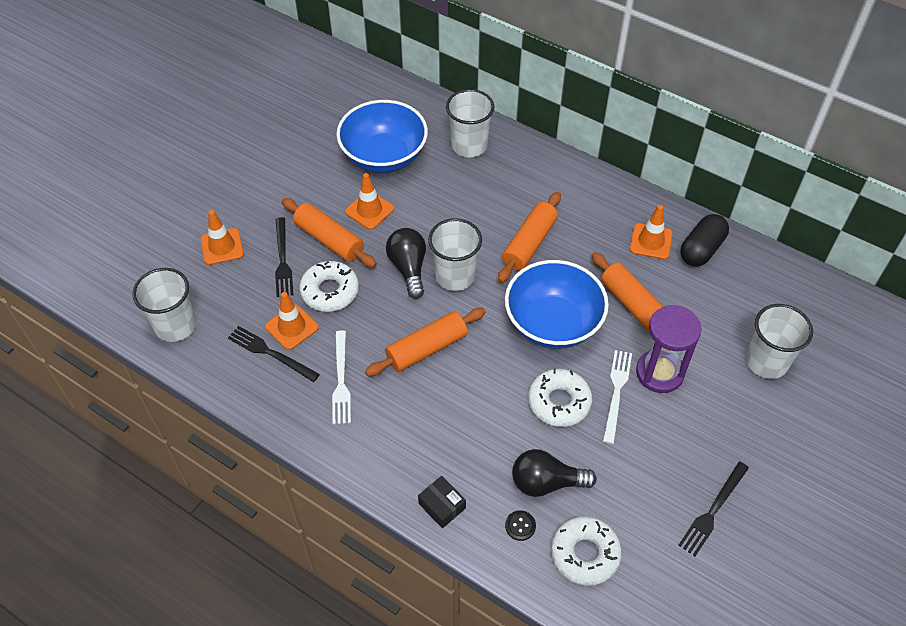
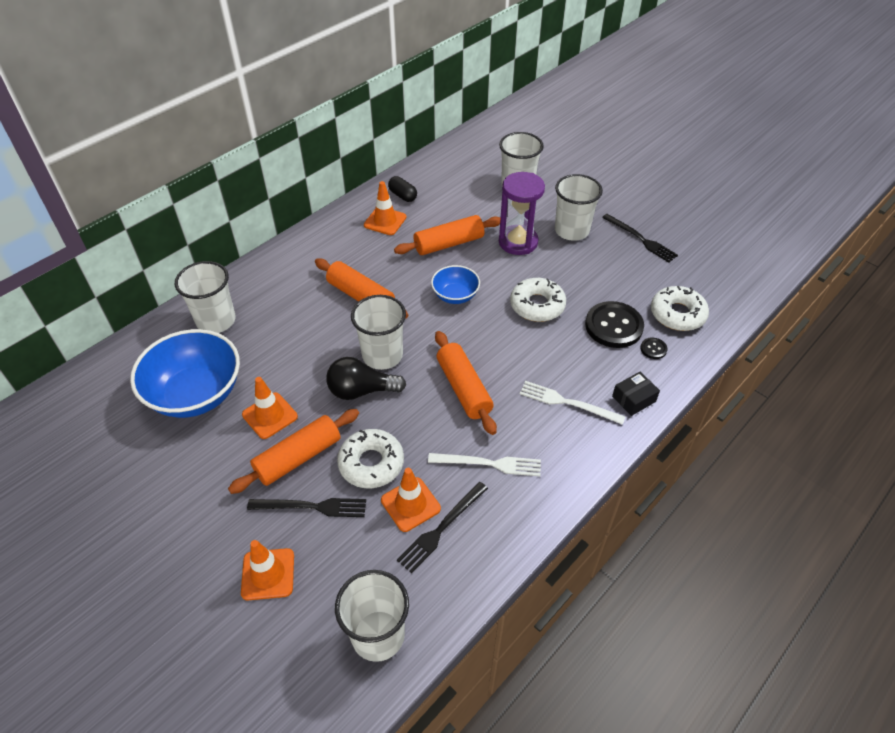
camera: 80 degrees left, 5 degrees down
(546, 482) = (613, 326): black light bulb -> black button
(553, 323) = (455, 295): blue bowl -> blue bowl, size x0.53
(616, 392) = (532, 269): white fork -> white fork (567, 403)
(701, 249) = (402, 196): black capsule -> black capsule, size x0.65
(701, 429) = (571, 230): none -> white cup

